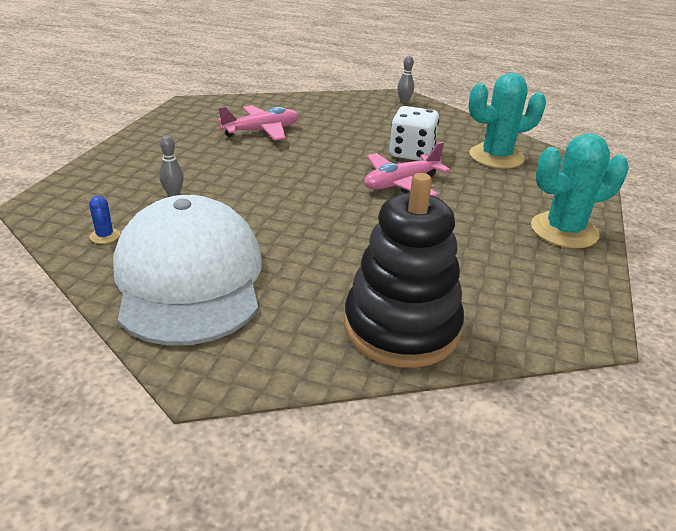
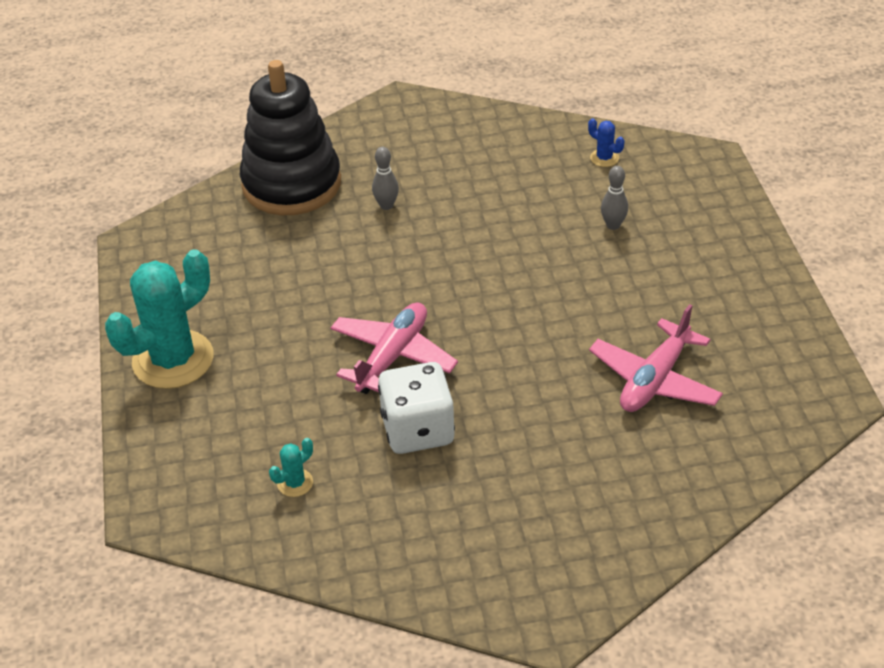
camera: 155 degrees right, 10 degrees up
(189, 278) = (488, 154): white cap -> none
(404, 101) = (528, 600): grey bowling pin -> grey bowling pin (386, 205)
(496, 157) = (295, 483): turquoise cactus -> turquoise cactus, size x0.41

